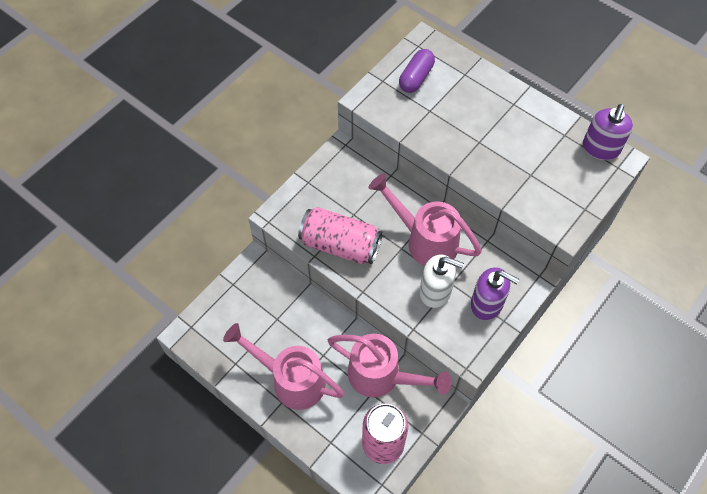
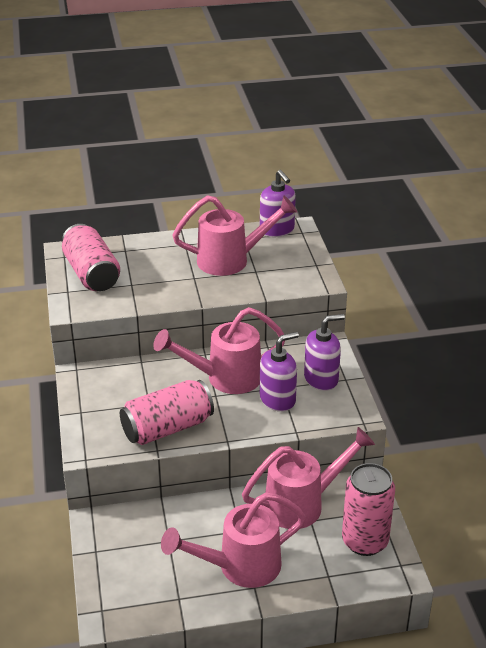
camera: 50 degrees left, 25 degrees down
(416, 78) = (91, 274): purple capsule -> pink can
(435, 291) = (278, 399): white soap dispenser -> purple soap dispenser
(527, 148) = (231, 260): none -> pink watering can

